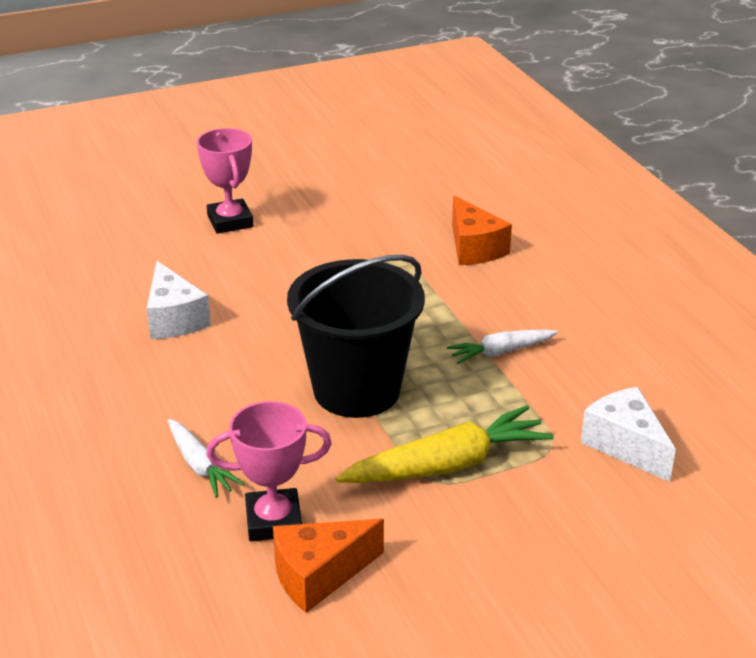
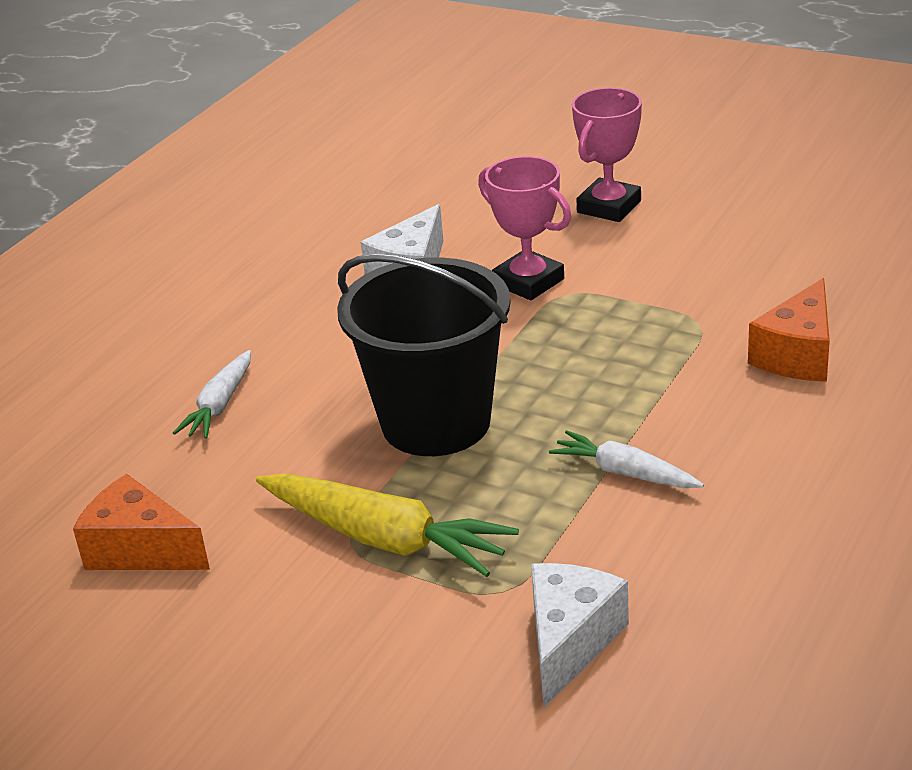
camera: 55 degrees right, 0 degrees up
(273, 521) = (188, 484): pink trophy -> pink trophy (528, 282)

